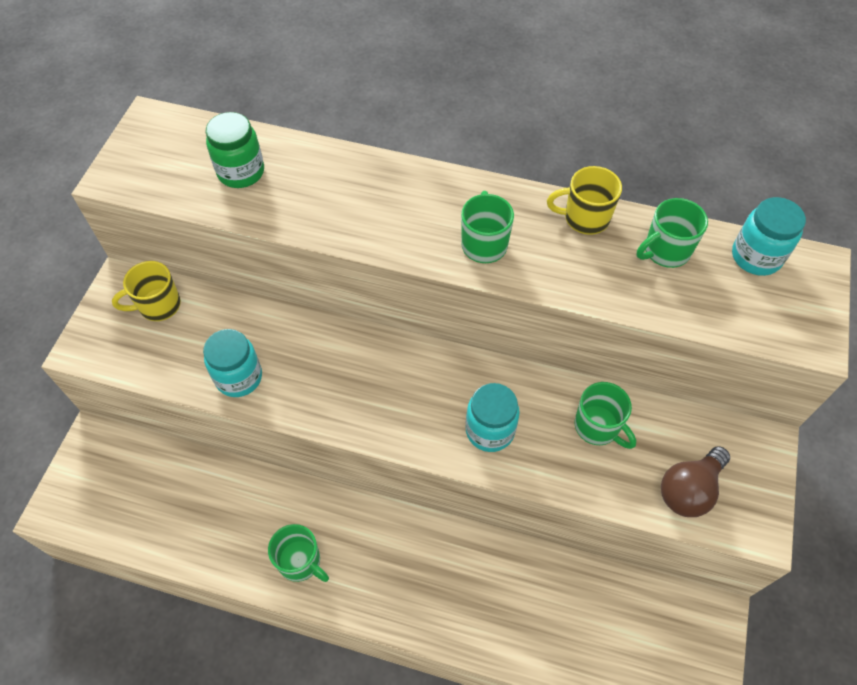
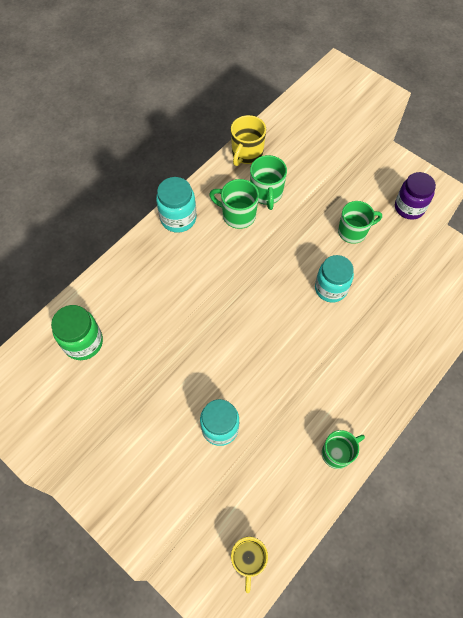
camera: 65 degrees left, 5 degrees up
(158, 305) = (125, 467): yellow mug -> yellow mug (248, 559)
(665, 251) = (292, 127): green mug -> green mug (266, 193)
(689, 490) = (409, 207): brown light bulb -> purple jar
(756, 256) = (318, 89): turquoise jar -> turquoise jar (178, 218)

